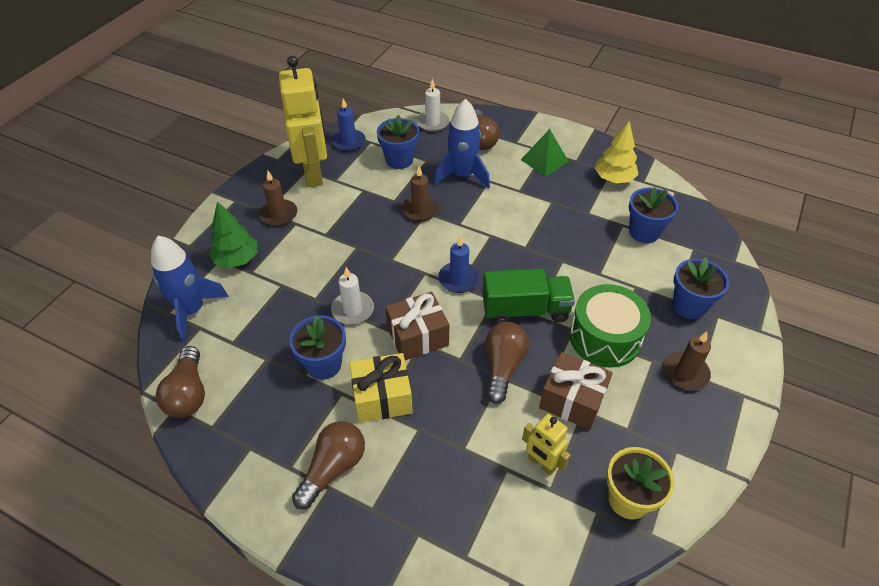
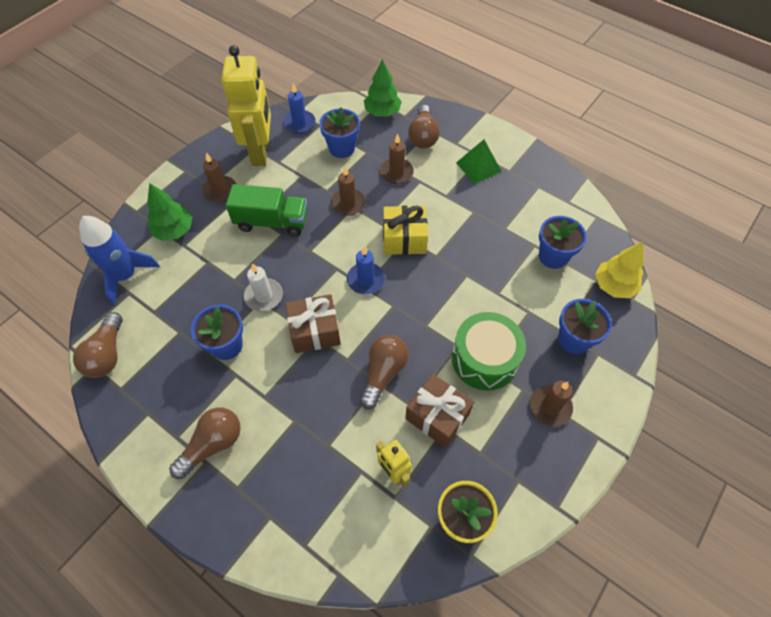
camera: 10 degrees right, 10 degrees up
(382, 397) = (270, 385): yellow gift -> yellow gift (404, 239)
(432, 123) = (382, 112): white candle -> green tree
(462, 175) = (396, 172): blue rocket -> brown candle
(525, 310) = (418, 320): green truck -> green truck (272, 222)
(614, 179) = (540, 195): yellow tree -> yellow tree (614, 286)

